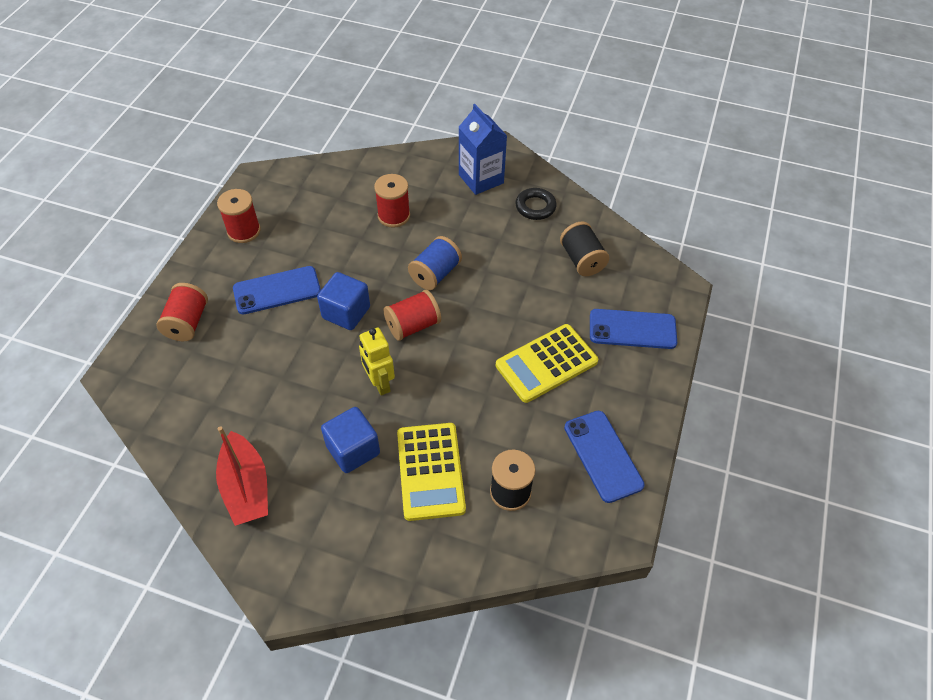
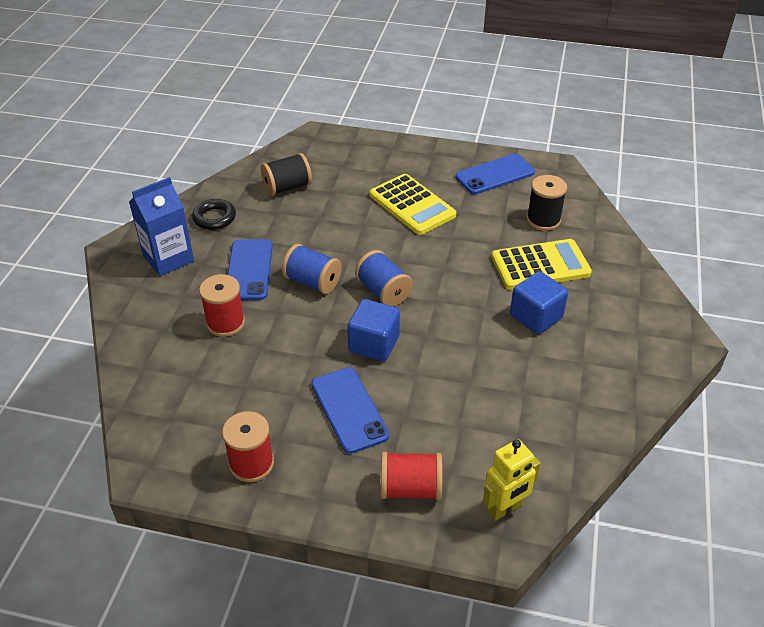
camera: 95 degrees left, 10 degrees down
(246, 487) = (601, 386): red boat -> none
(379, 383) = (458, 308): yellow robot -> yellow robot (505, 509)
(413, 325) = (383, 291): red spool -> blue spool
(632, 329) = (366, 159): blue phone -> blue phone (249, 270)

